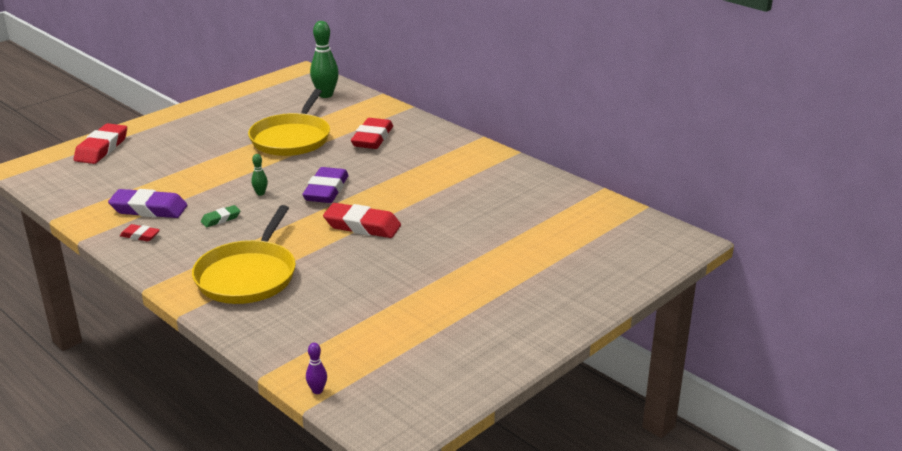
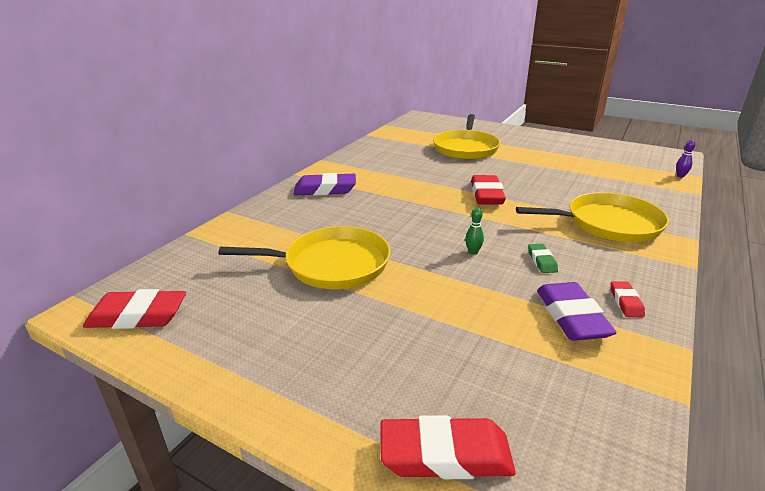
camera: 105 degrees left, 0 degrees up
(220, 219) = (541, 261): green eraser -> green eraser turned 45 degrees clockwise
(325, 95) = (188, 270): green bowling pin -> none
(326, 190) = (440, 220): purple eraser -> purple eraser (325, 189)
(372, 138) = (315, 218): red eraser -> red eraser (138, 316)
(516, 247) = (466, 148): none -> yellow pan

